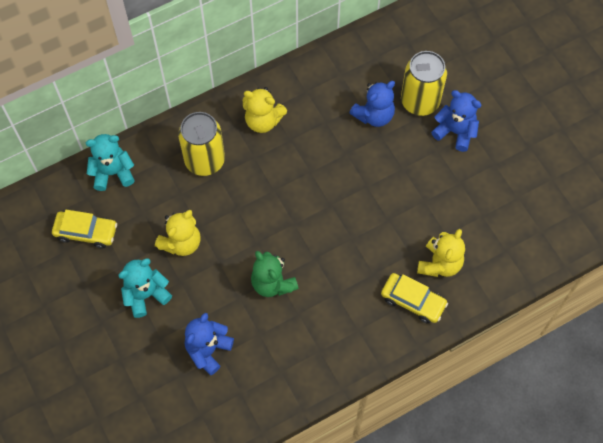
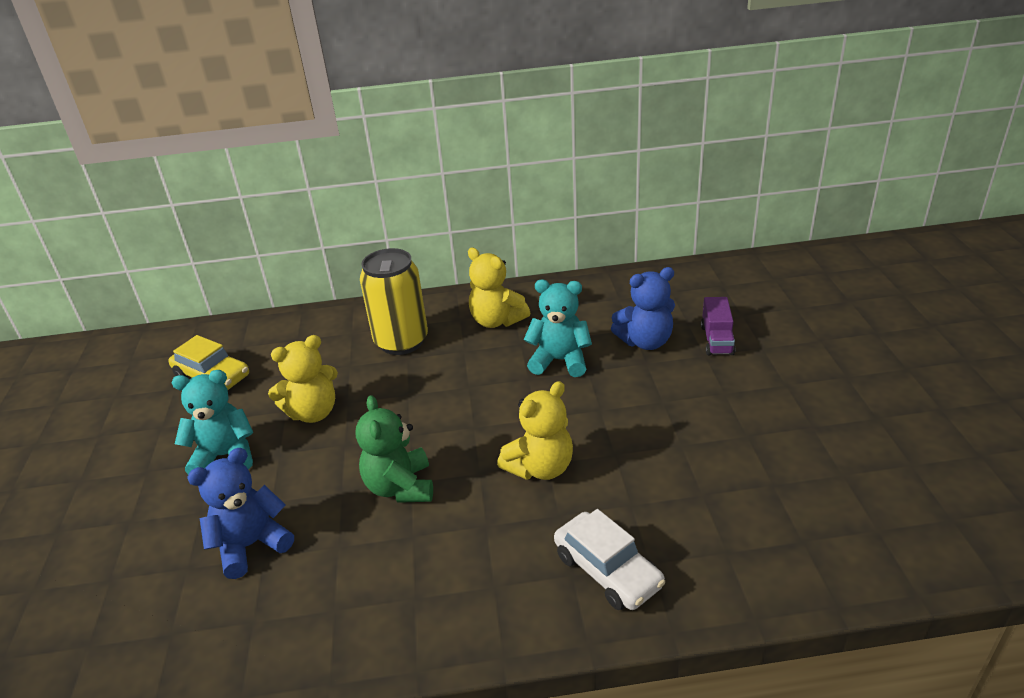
camera: 25 degrees right, 30 degrees down
(113, 173) = (289, 331): turquoise teddy bear -> turquoise teddy bear (559, 361)
(413, 301) = (607, 570): yellow car -> white car
(420, 101) = (717, 340): yellow can -> purple truck
(439, 264) = (675, 530): yellow teddy bear -> yellow teddy bear (540, 467)
(455, 132) = (759, 379): blue teddy bear -> none

